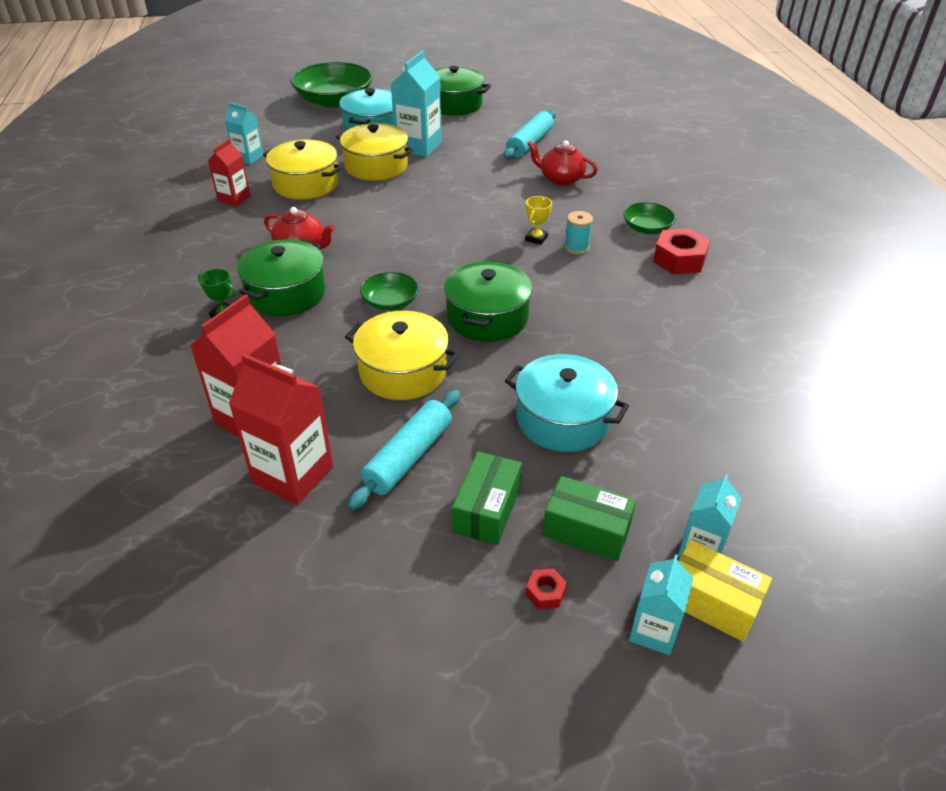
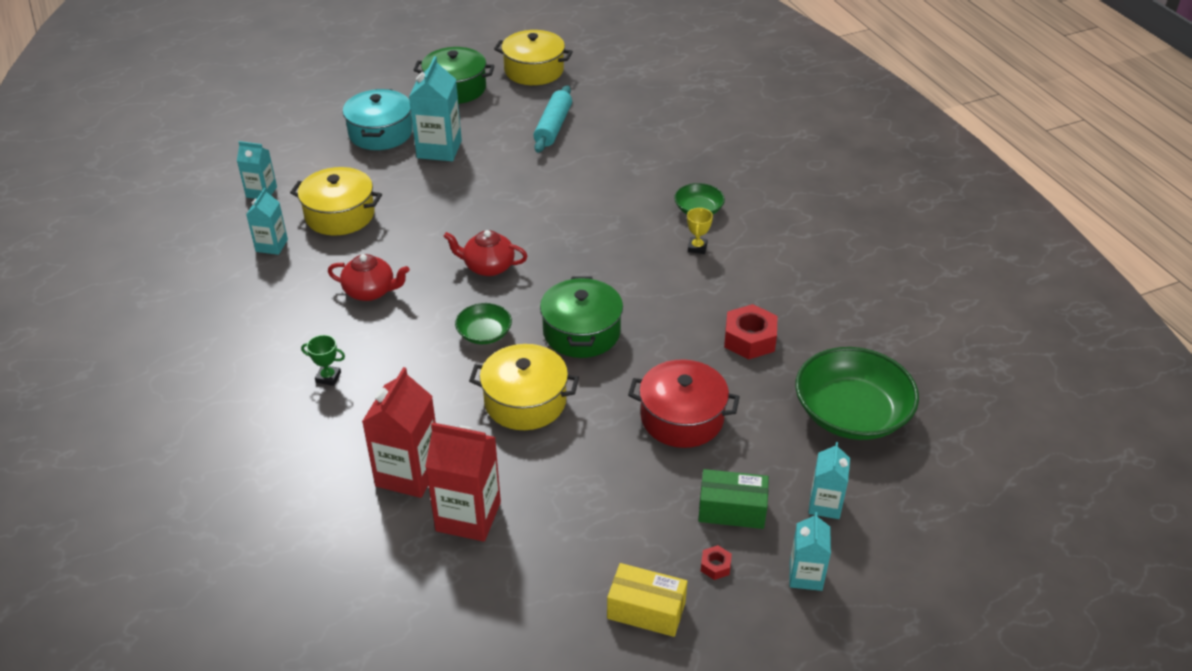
camera: 15 degrees left, 0 degrees up
(234, 199) = (271, 245): red carton -> turquoise carton
(286, 293) = (378, 343): green pot -> none
(334, 101) = (322, 103): green bowl -> green bowl (851, 413)
(376, 166) = (404, 181): yellow pot -> yellow pot (534, 70)
(409, 457) = (562, 479): turquoise rolling pin -> none
(487, 510) = (646, 510): green box -> none
(536, 238) = (598, 239): yellow trophy -> yellow trophy (697, 247)
(561, 179) = (599, 166): red teapot -> red teapot (488, 267)
(562, 419) = (682, 418): turquoise pot -> red pot
(576, 247) = (639, 242): turquoise spool -> none
(679, 260) = (737, 239): red nut -> red nut (750, 339)
(711, 602) = (843, 544): yellow box -> yellow box (646, 610)

